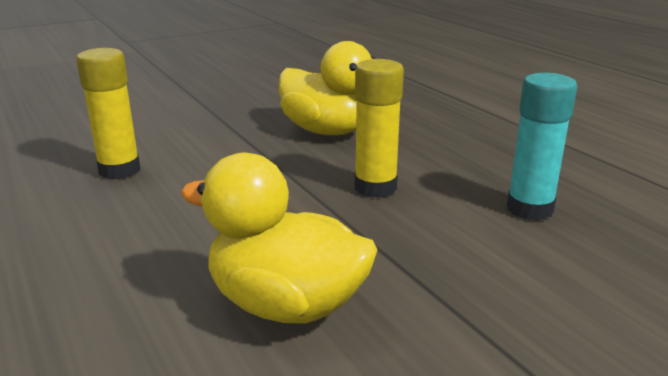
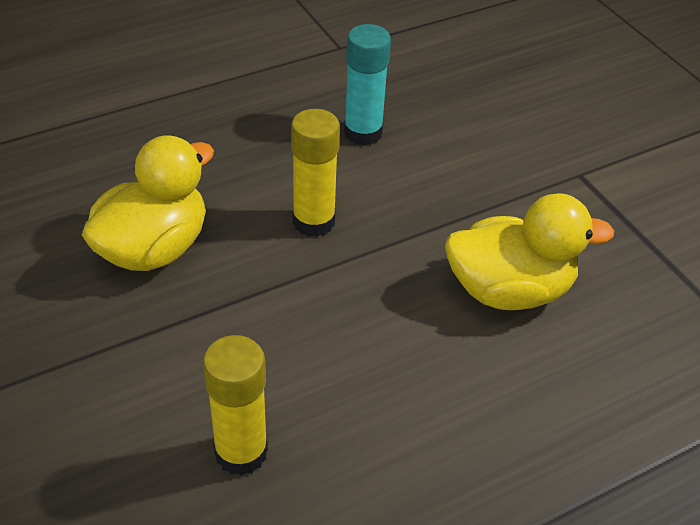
camera: 90 degrees left, 20 degrees up
(286, 305) = (509, 290): yellow duck -> yellow duck turned 120 degrees counterclockwise

